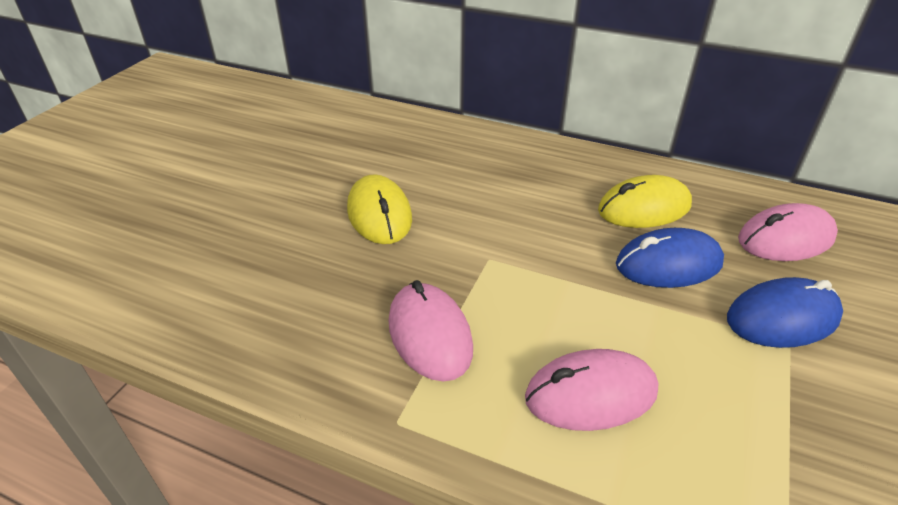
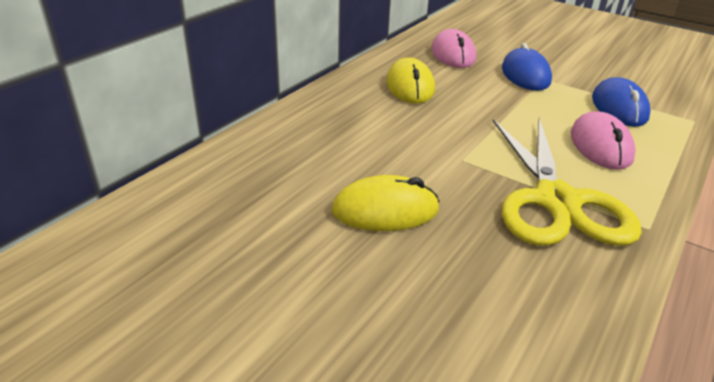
camera: 80 degrees left, 5 degrees down
(430, 335) = (556, 201): pink mouse -> yellow scissors
(668, 264) = (475, 93): blue mouse -> blue mouse (619, 107)

